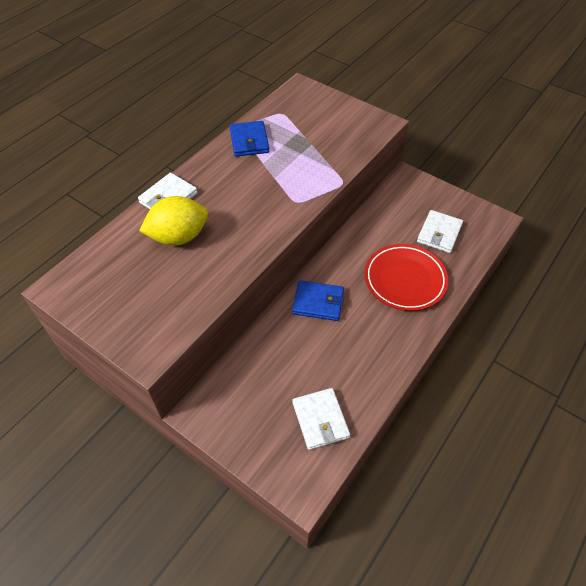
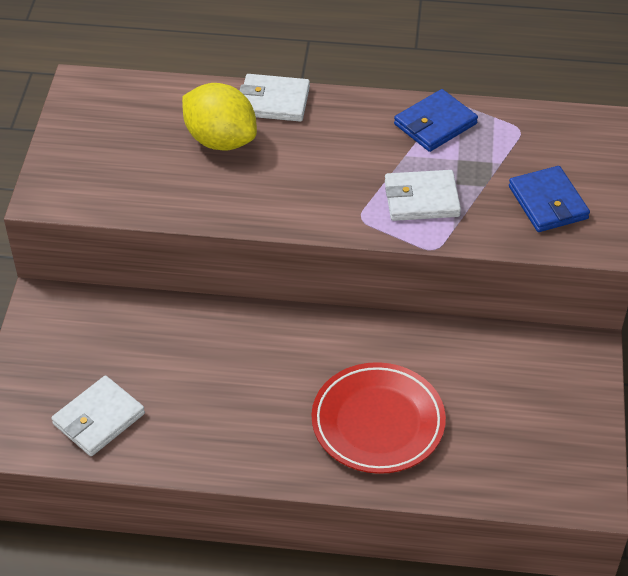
camera: 60 degrees right, 5 degrees down
(318, 302) = (270, 343): blue wallet -> blue wallet (548, 202)
(439, 233) = (500, 432): white wallet -> white wallet (421, 199)

